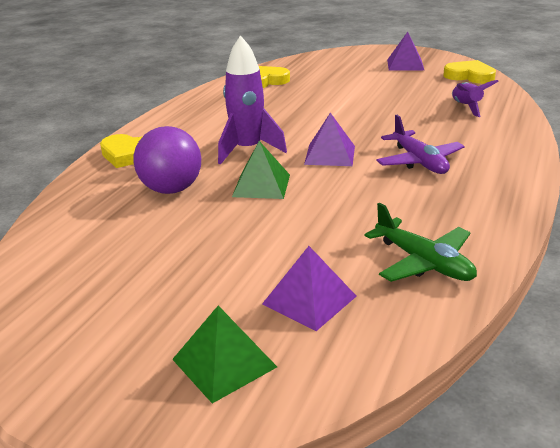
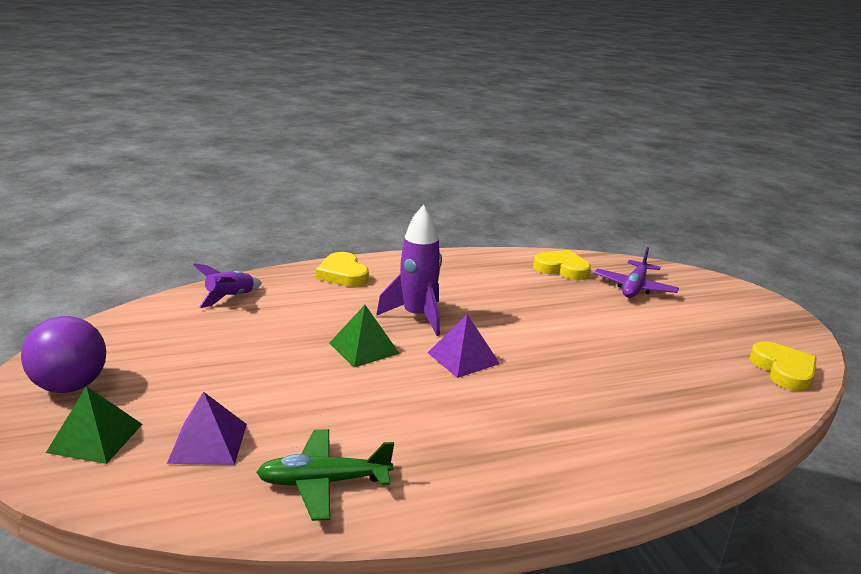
camera: 45 degrees right, 5 degrees down
(171, 189) = (310, 314): purple ball -> purple ball (70, 386)
(405, 64) = (737, 321): purple pyramid -> none
(419, 161) = (518, 411): purple plane -> purple plane (634, 287)
(423, 262) = (323, 482): green plane -> green plane turned 75 degrees clockwise
(466, 107) = (693, 396): purple rocket -> purple rocket (230, 298)

